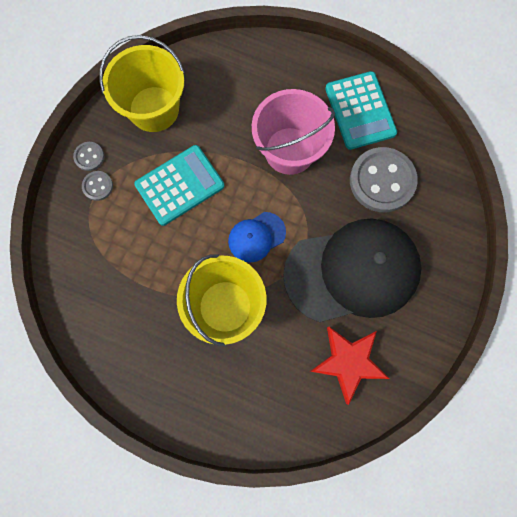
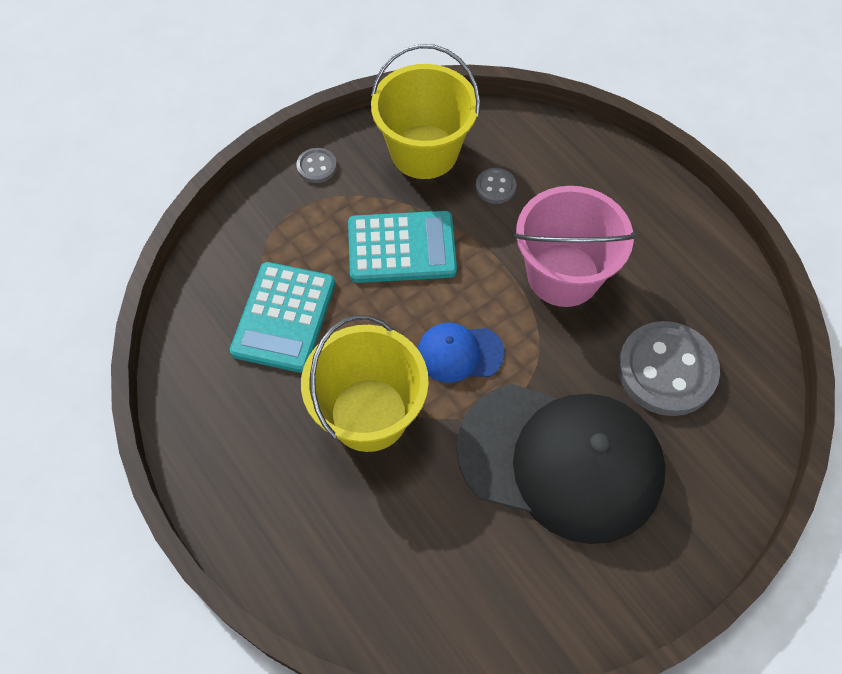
camera: 30 degrees right, 15 degrees down
(98, 186) = (305, 202): grey button -> grey button (495, 187)
(348, 362) = (487, 572): red star -> none
(360, 111) = (684, 273): turquoise calculator -> turquoise calculator (284, 317)

